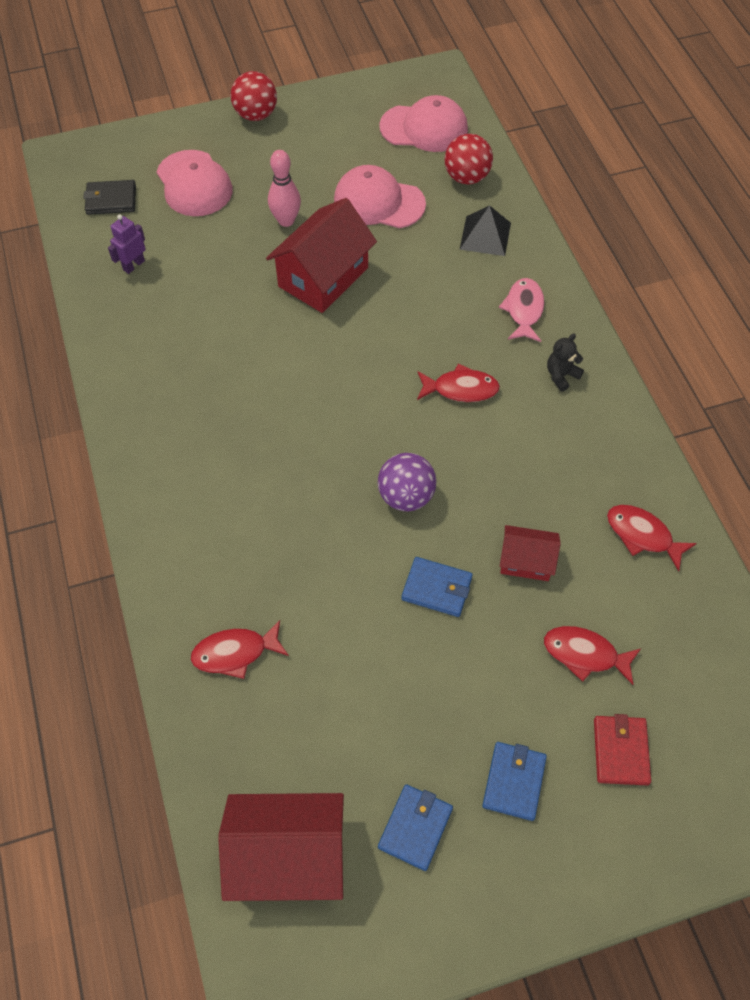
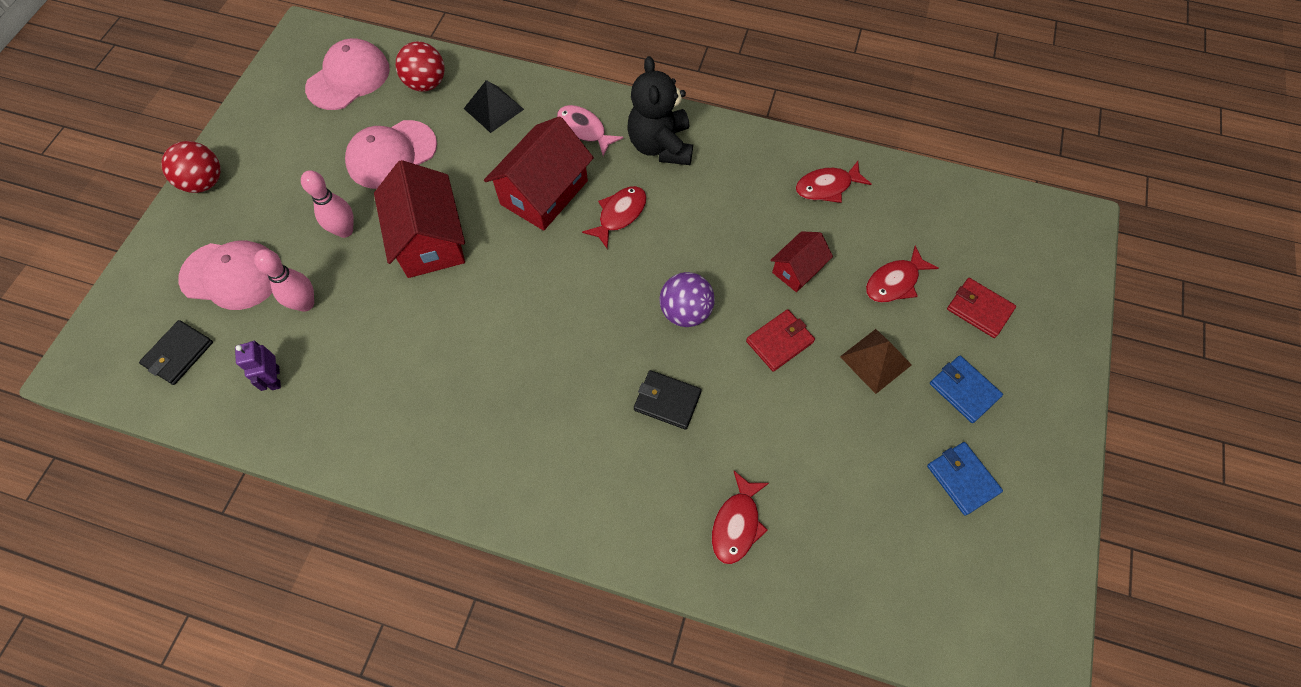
camera: 55 degrees left, 5 degrees up
(206, 241) = (305, 304): none -> pink bowling pin
(288, 856) = (935, 586): red house -> red house (544, 192)
(309, 533) = (667, 401): none -> black wallet
(436, 588) = (779, 342): blue wallet -> red wallet
(482, 682) = (875, 360): none -> brown pyramid
(561, 375) = (660, 146): black teddy bear -> black teddy bear, size x2.10

